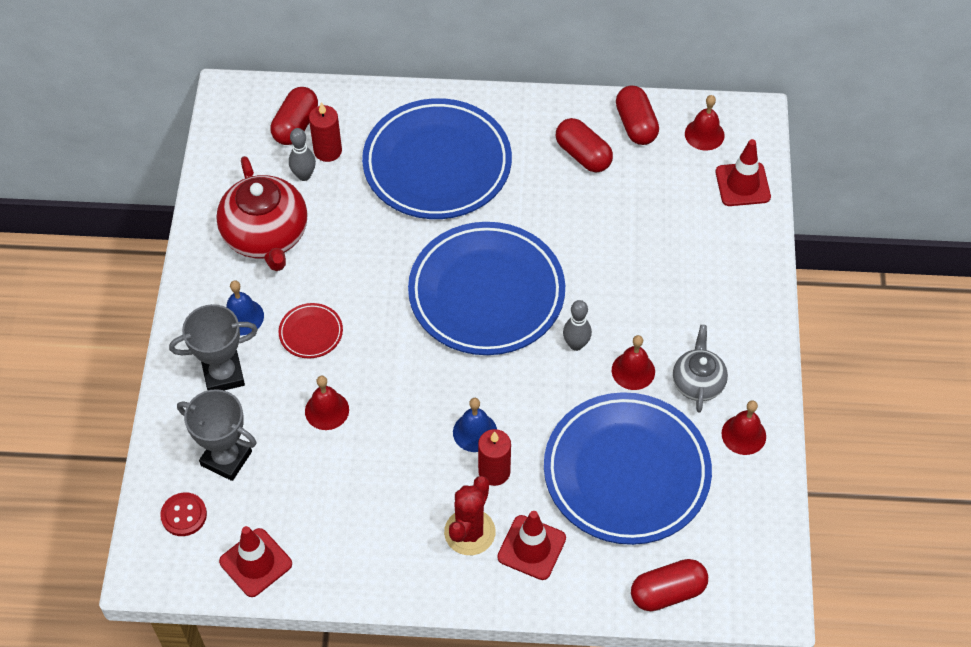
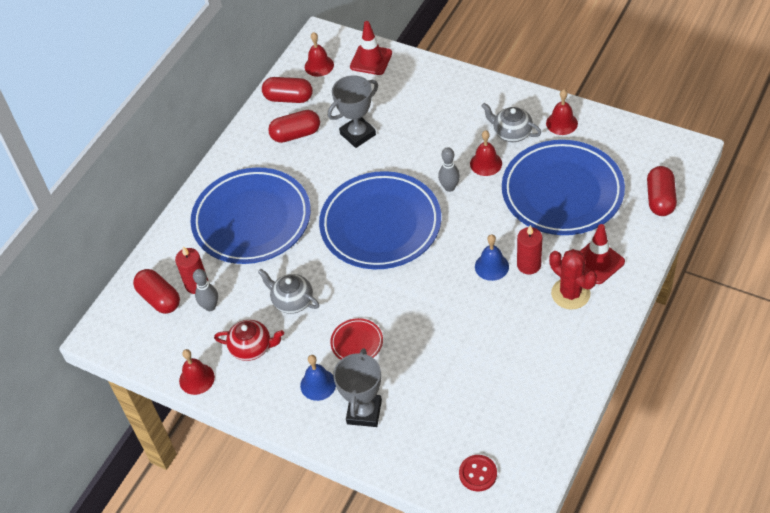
camera: 60 degrees left, 5 degrees down
(226, 458) = (440, 430): grey trophy -> grey trophy (358, 134)
(255, 563) = (540, 435): red traffic cone -> none
(266, 236) = (252, 347): red teapot -> red teapot, size x0.58
(327, 410) = (430, 352): red bell -> red bell (196, 379)
(342, 248) = (292, 301): none -> grey teapot

